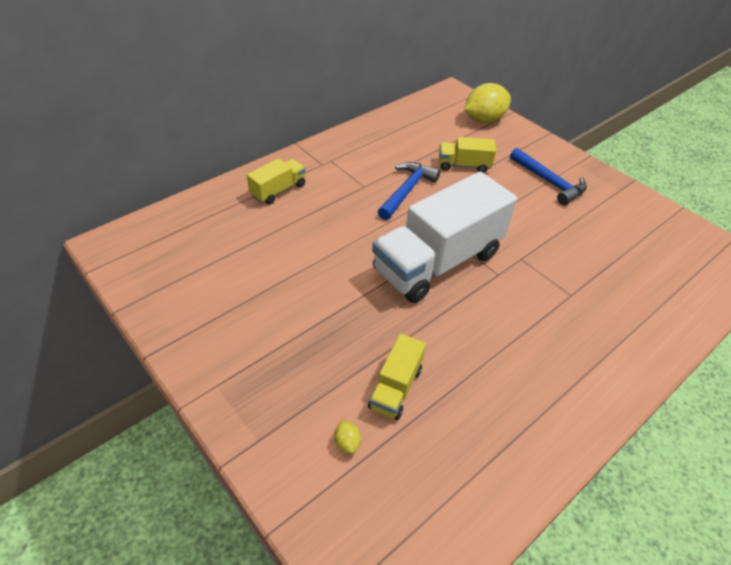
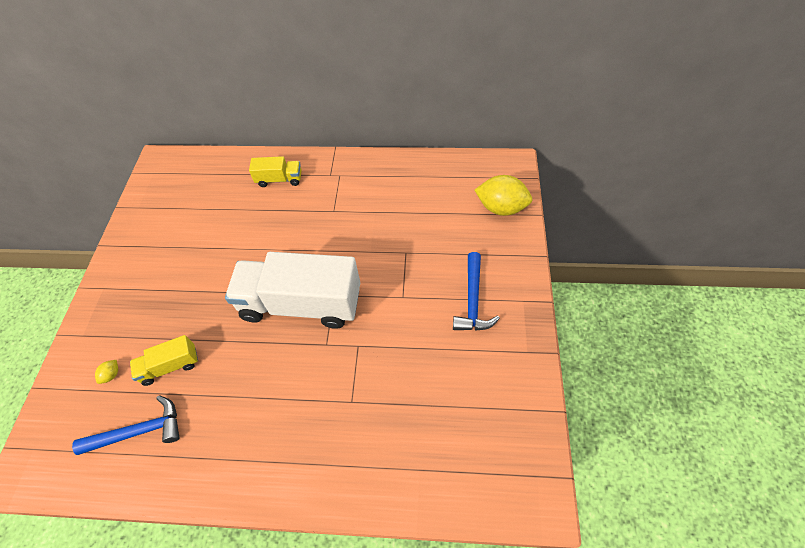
camera: 50 degrees right, 10 degrees up
(407, 191) = (355, 234): blue hammer -> blue hammer (139, 431)
(464, 165) = (425, 239): yellow truck -> none

